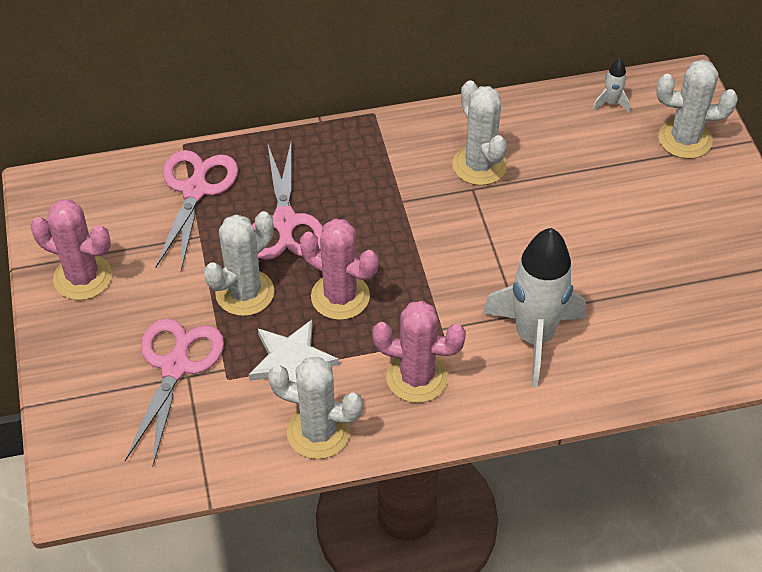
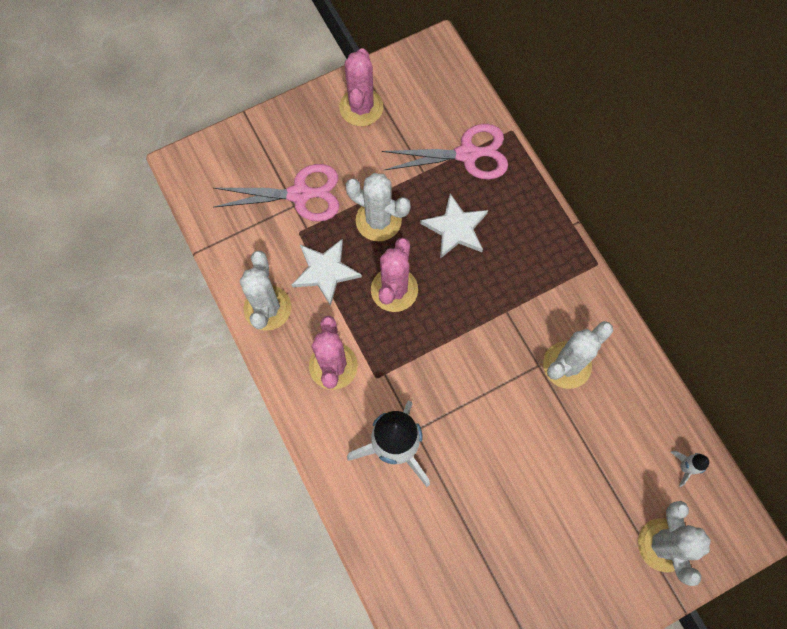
camera: 75 degrees right, 20 degrees up
(285, 222) = (455, 228): pink scissors -> white star

